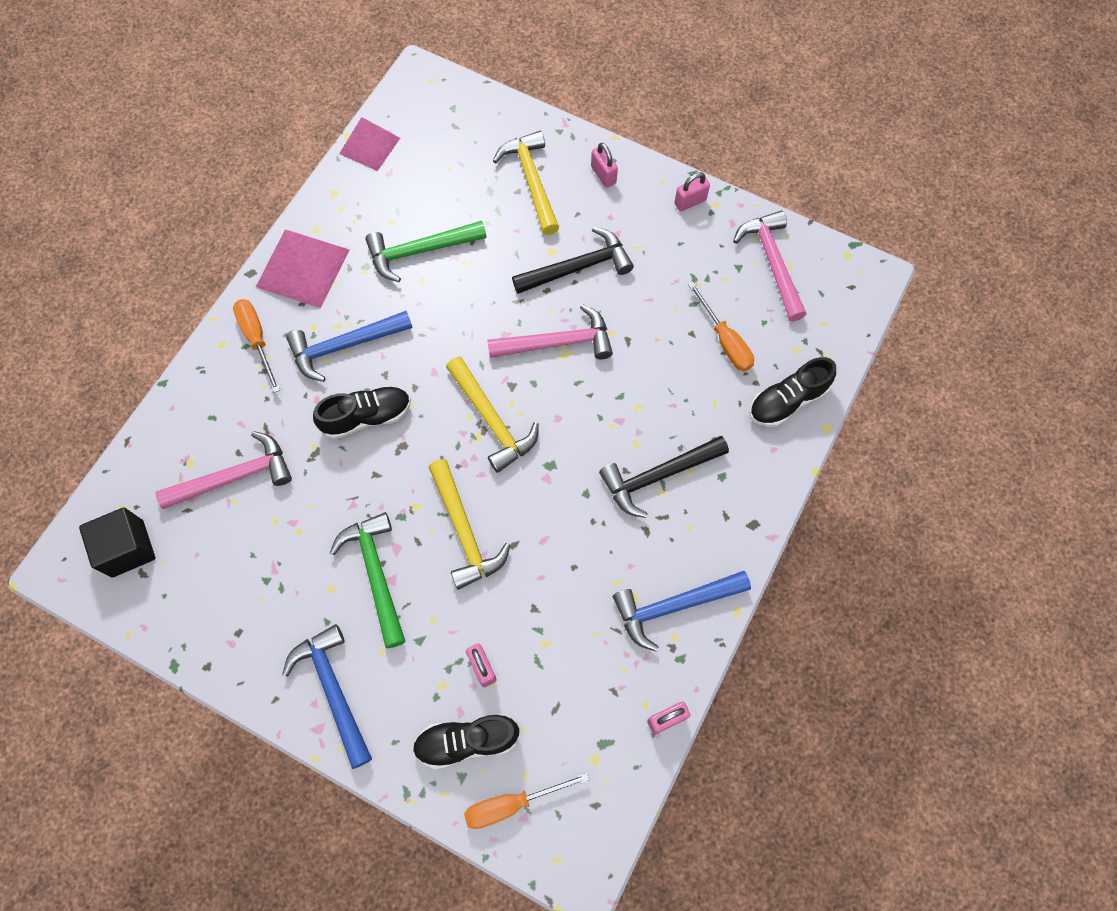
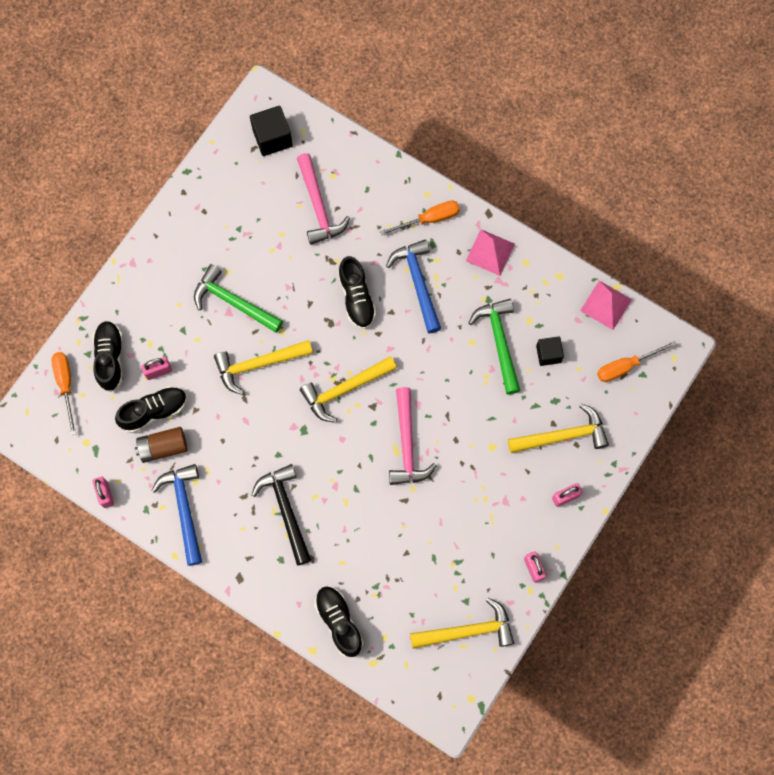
camera: 95 degrees right, 5 degrees up
(303, 268) = (490, 252): pink pyramid -> pink pyramid, size x0.67
(334, 690) = (156, 273): blue hammer -> none
(376, 574) = (234, 302): green hammer -> green hammer turned 135 degrees counterclockwise
(433, 200) = (548, 354): none -> black cube
(541, 665) = (154, 411): none -> black shoe
(578, 267) = (475, 467): black hammer -> none
(591, 646) = (163, 447): none -> brown battery
(725, 340) = (397, 579): orange screwdriver -> orange screwdriver (626, 366)
(772, 263) = (467, 631): pink hammer -> yellow hammer

